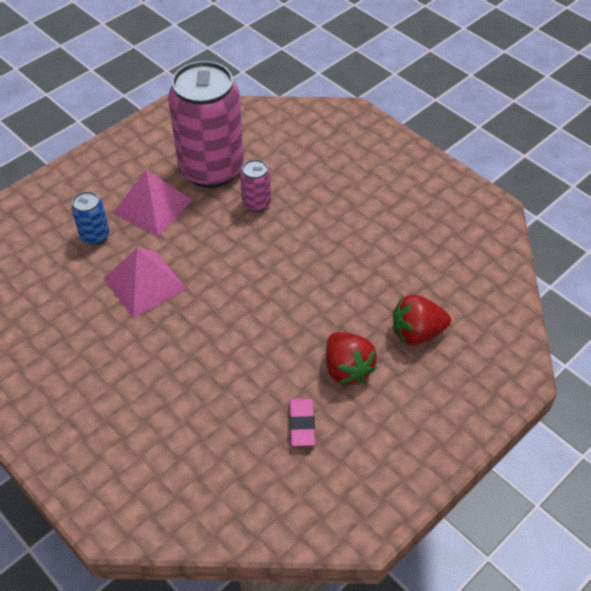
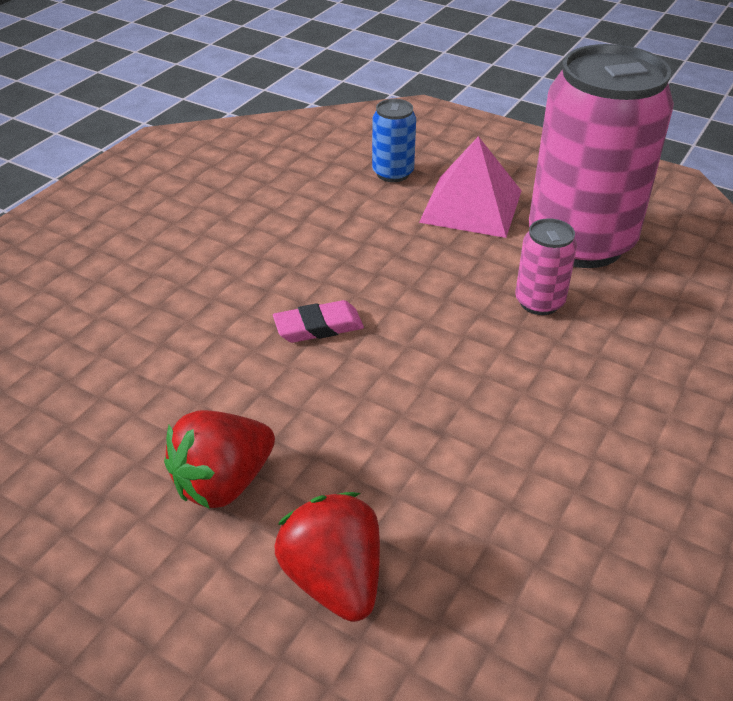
camera: 75 degrees right, 10 degrees down
(145, 283) = (328, 230): pink pyramid -> none
(302, 424) = (101, 443): pink eraser -> pink eraser (318, 327)

